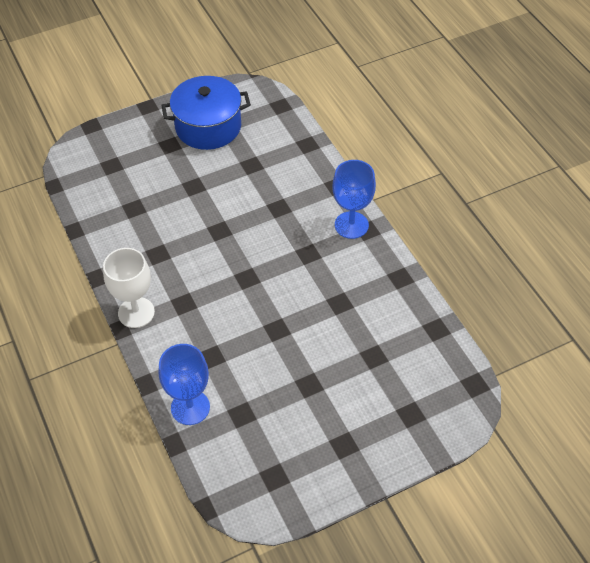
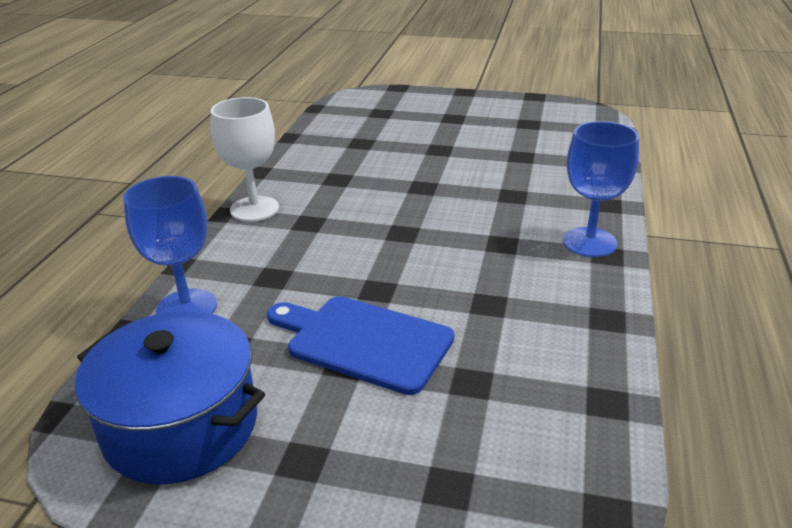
camera: 40 degrees right, 20 degrees down
(208, 127) = (508, 119): blue pot -> blue pot (181, 426)
(304, 367) = (363, 342): none -> blue cutting board

